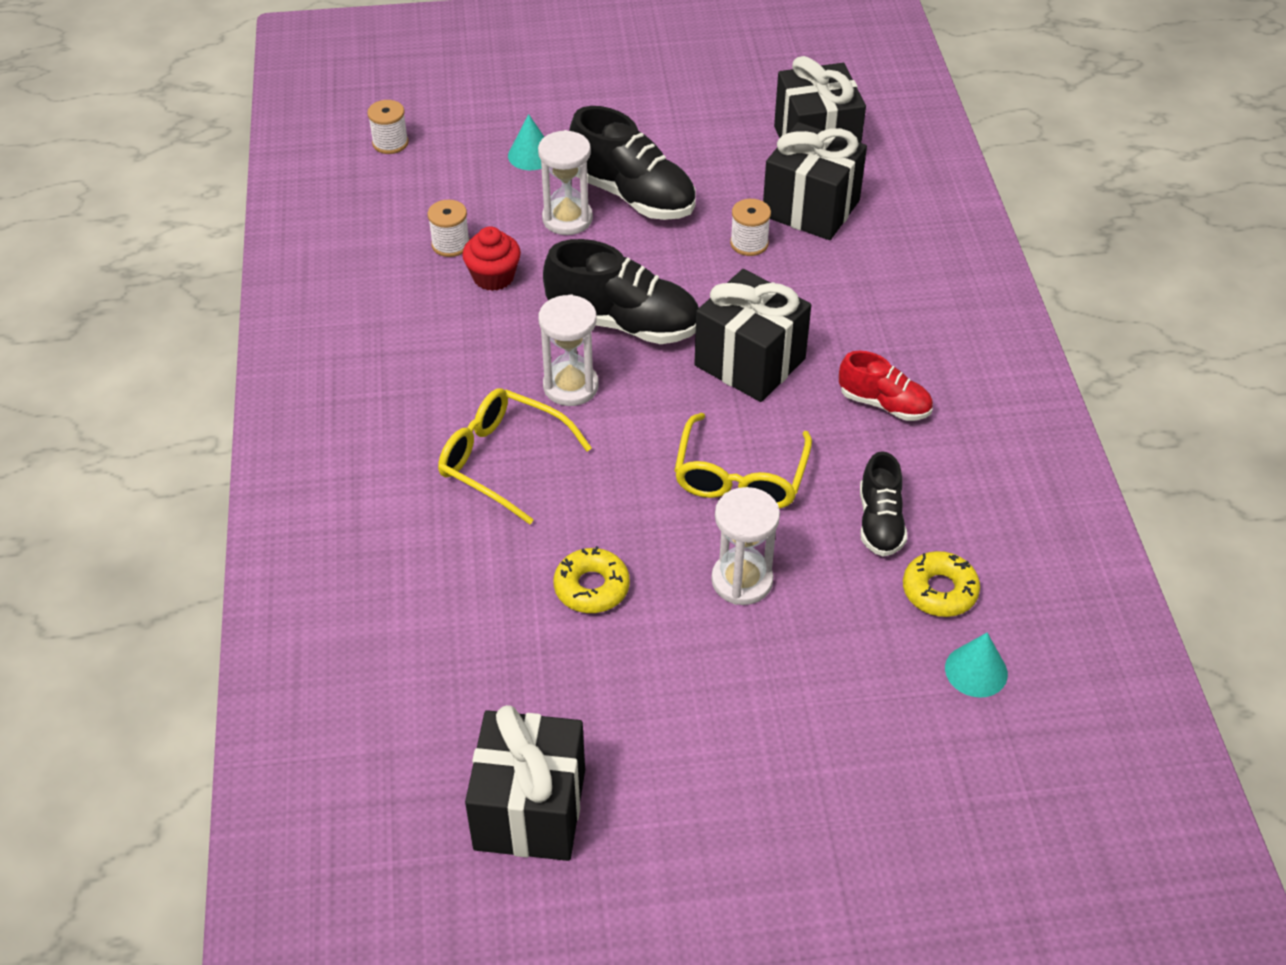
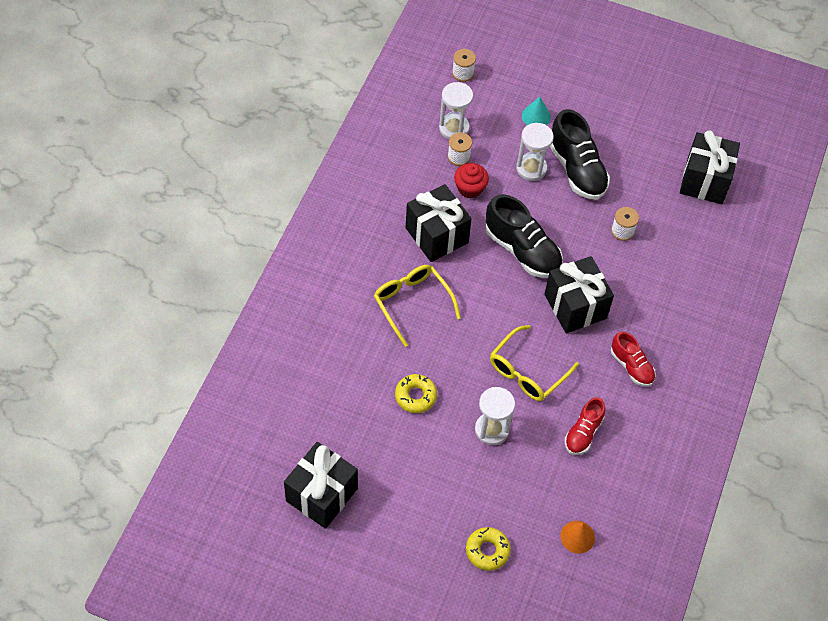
camera: 25 degrees right, 10 degrees up
(570, 386) = (471, 276): white hourglass -> white hourglass (454, 128)
(811, 208) = (672, 224): black gift -> black gift (436, 235)
(880, 522) = (583, 433): black shoe -> red shoe
(939, 591) = (588, 485): yellow donut -> yellow donut (487, 551)
(976, 671) = (577, 537): turquoise cone -> orange cone

